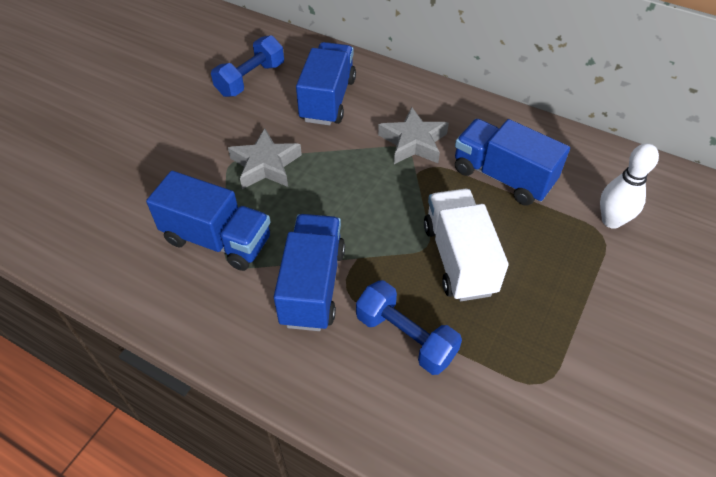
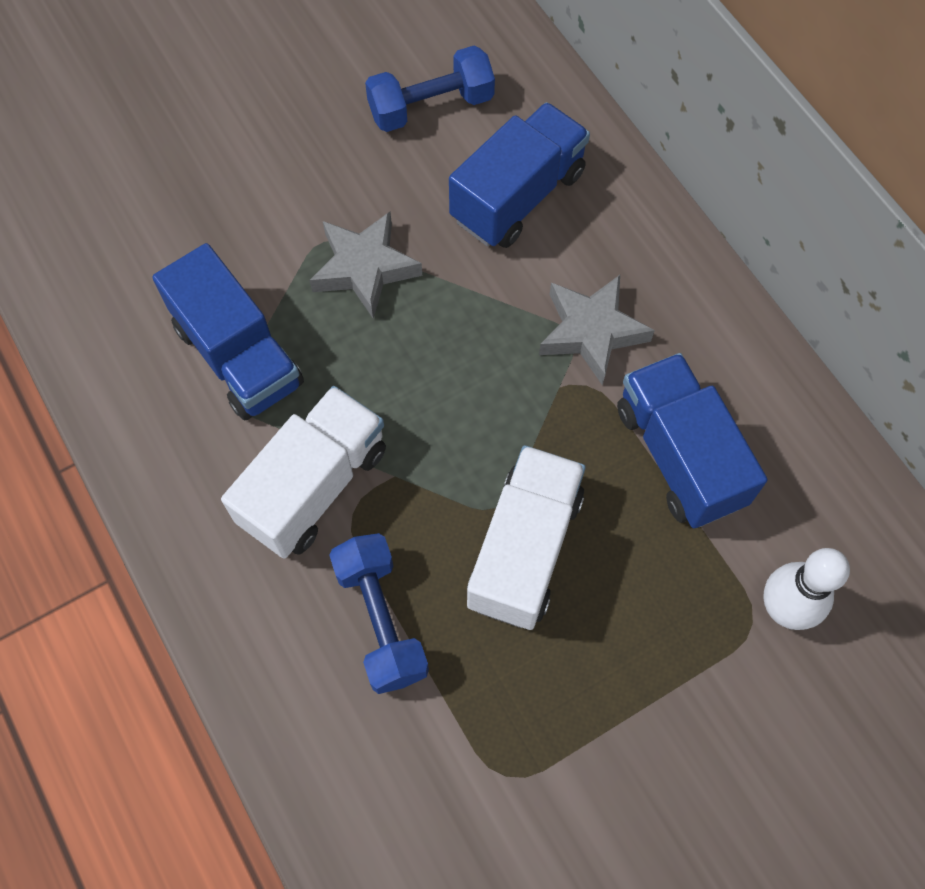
camera: 30 degrees right, 15 degrees up
(312, 286) = (314, 486): blue truck -> white truck

